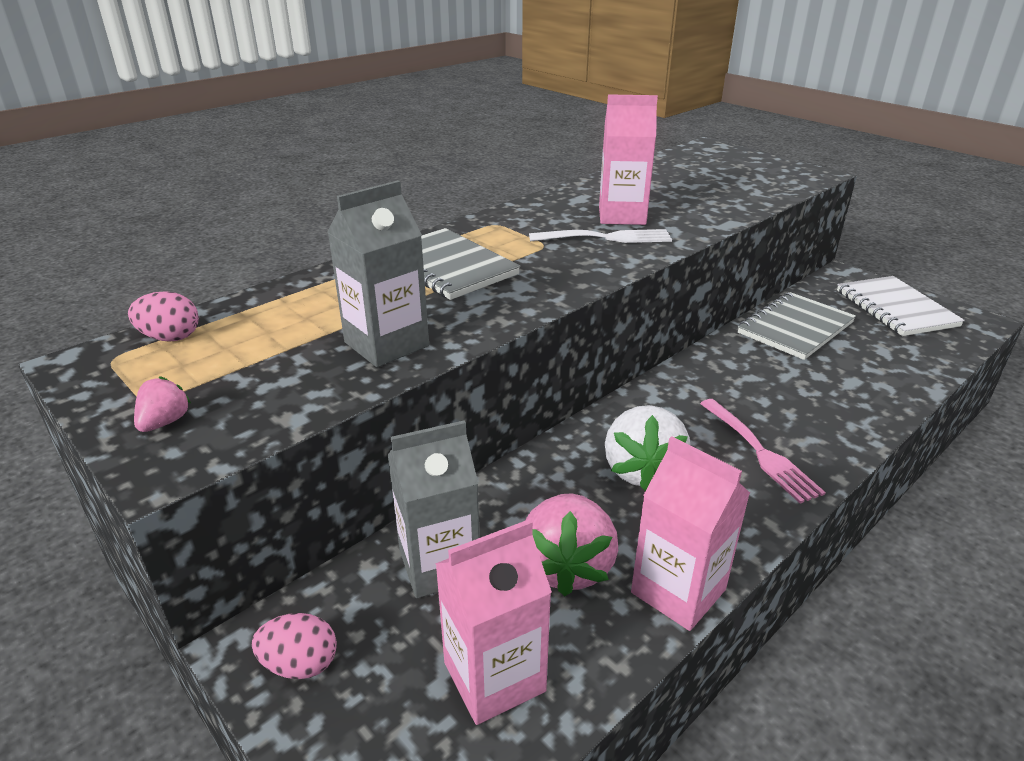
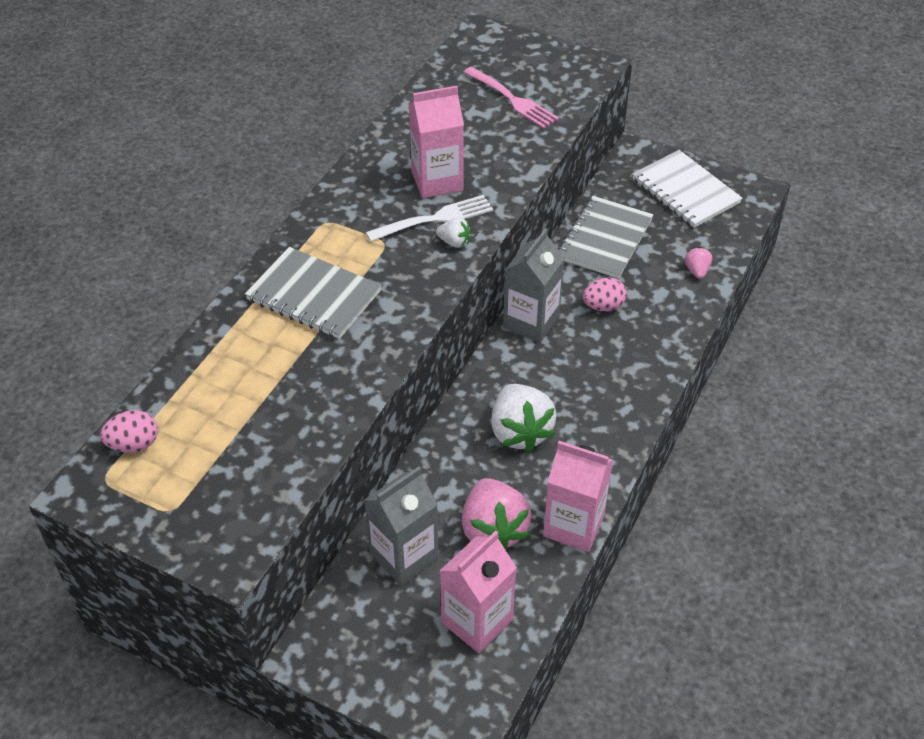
camera: 20 degrees left, 15 degrees up
(165, 422) = (200, 525): pink strawberry -> pink strawberry (697, 271)
(300, 664) = (347, 654): pink egg -> pink egg (603, 306)
(386, 344) = (315, 403): grey carton -> grey carton (531, 322)
(618, 255) = (454, 242): none -> white strawberry
(760, 452) = (603, 389): pink fork -> pink fork (512, 100)

